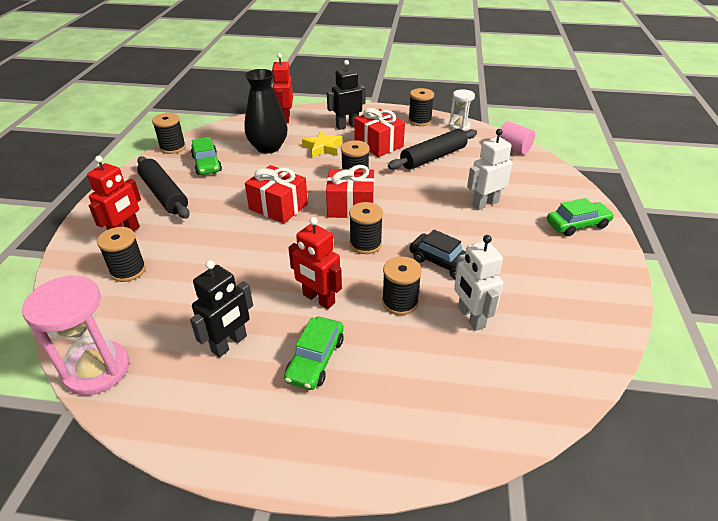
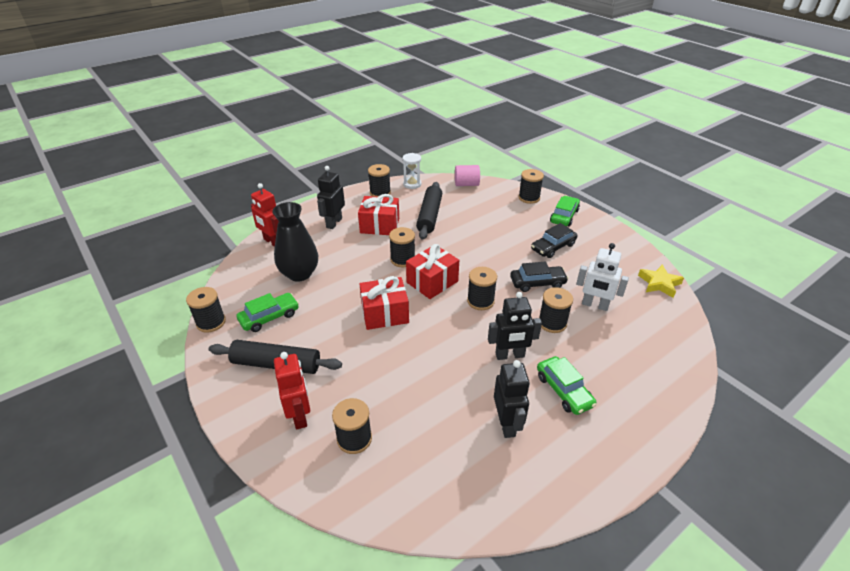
camera: 45 degrees left, 0 degrees up
(97, 370) = (456, 516): pink hourglass -> none
(207, 164) = (269, 317): green car -> green car turned 60 degrees counterclockwise
(318, 299) = (510, 355): red robot -> black robot
(323, 148) = (344, 250): yellow star -> yellow star (659, 283)
(485, 203) = (504, 231): white robot -> none
(514, 243) = (553, 247): none -> black car
(563, 189) = (529, 198): none -> black spool

